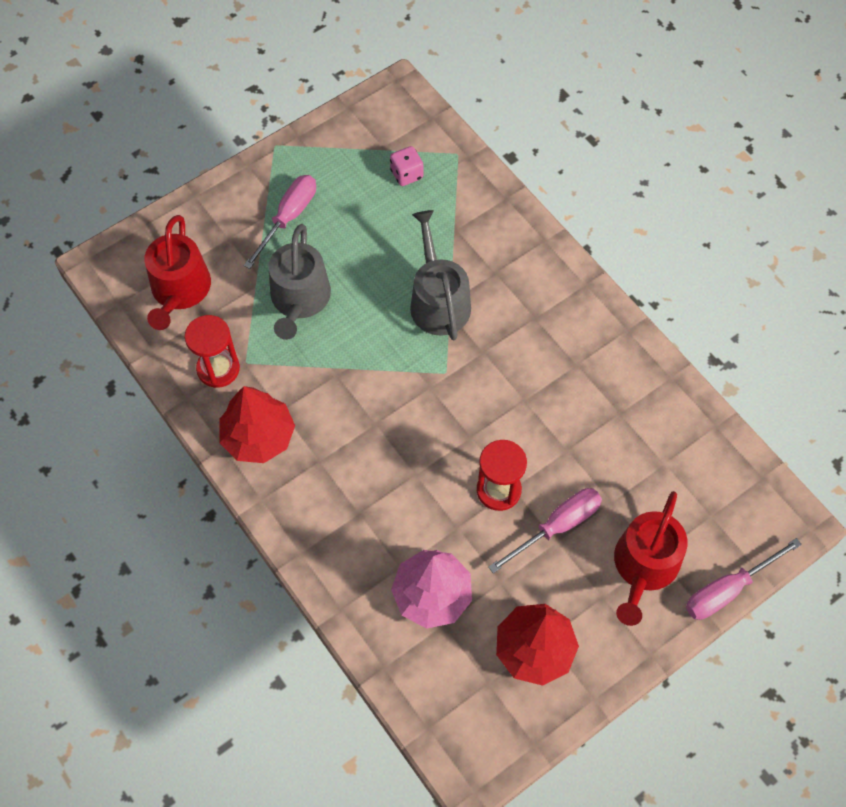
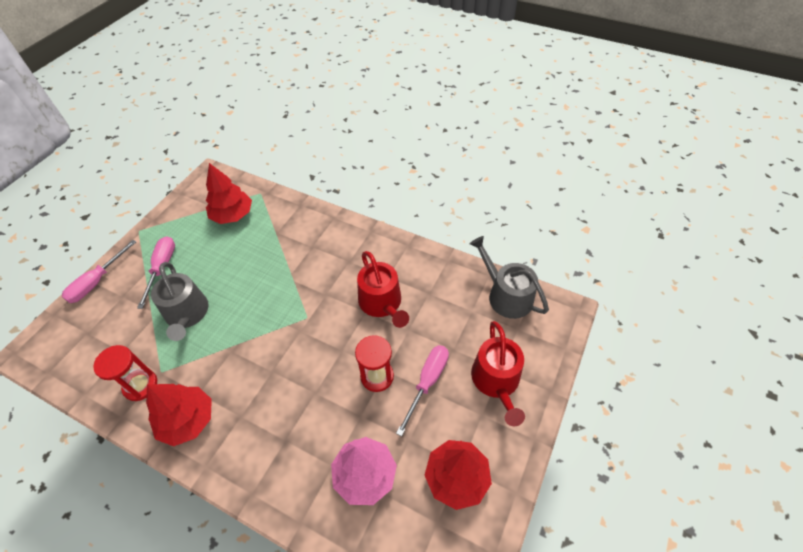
camera: 25 degrees left, 10 degrees down
(179, 291) = (94, 345): red watering can -> red watering can (382, 303)
(406, 174) = (232, 215): pink dice -> red tree
(438, 300) = (283, 276): grey watering can -> grey watering can (506, 295)
(728, 589) = (555, 370): pink screwdriver -> pink screwdriver (97, 282)

